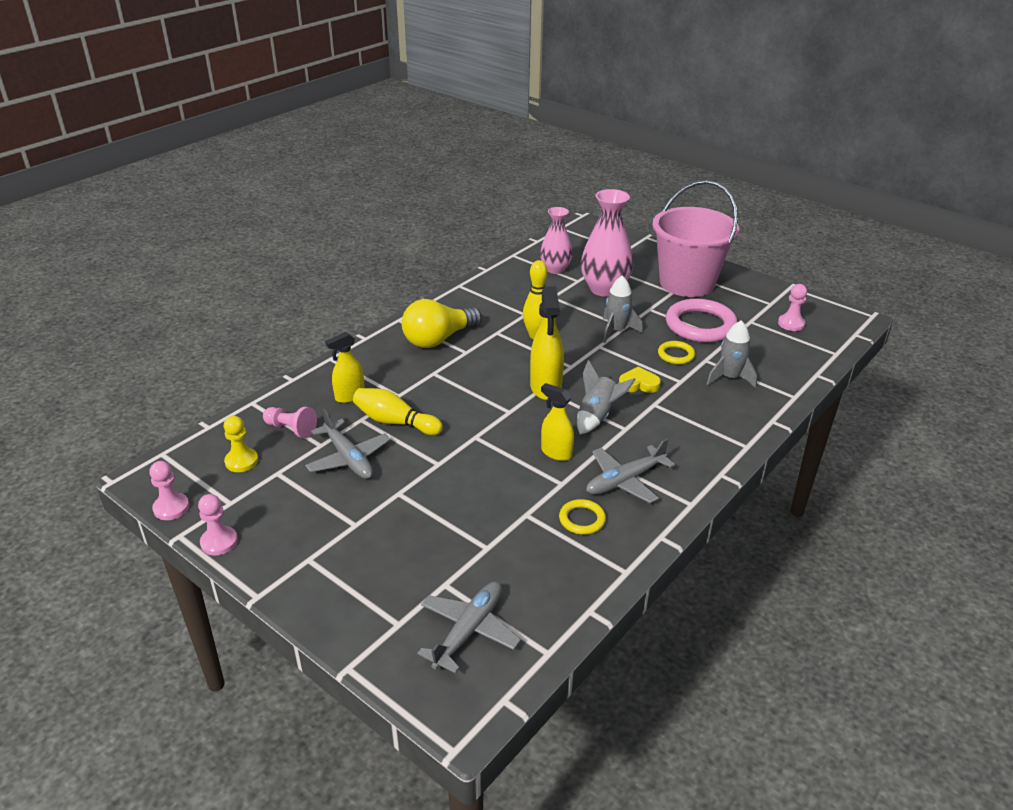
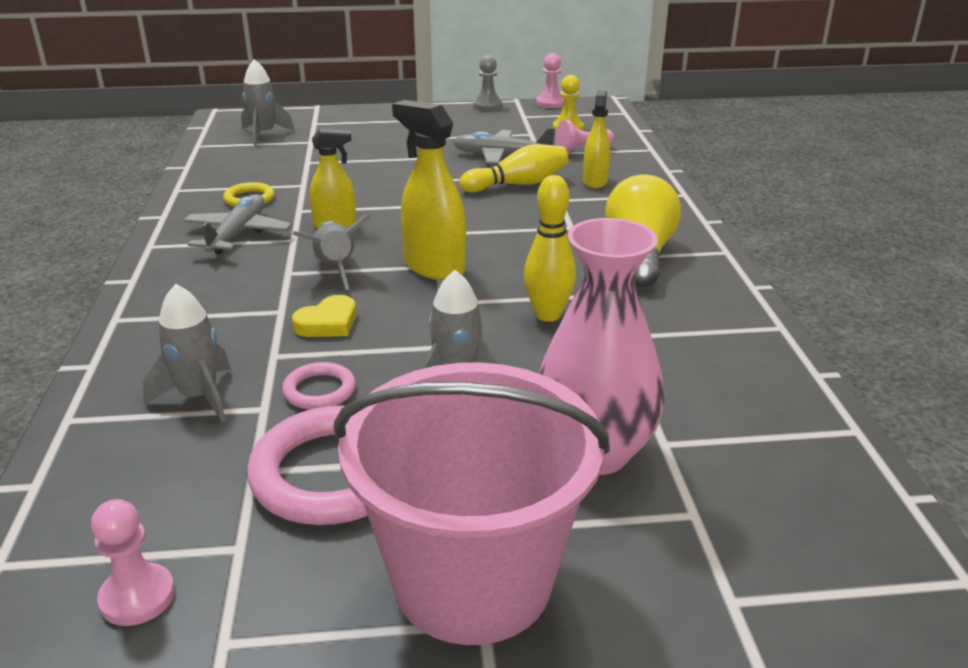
camera: 135 degrees right, 5 degrees down
(219, 542) = (488, 106): pink pawn -> grey pawn
(468, 631) = (264, 134): grey plane -> grey rocket
(555, 269) = (740, 444): pink vase -> none
(676, 355) = (319, 390): yellow ring -> pink ring

